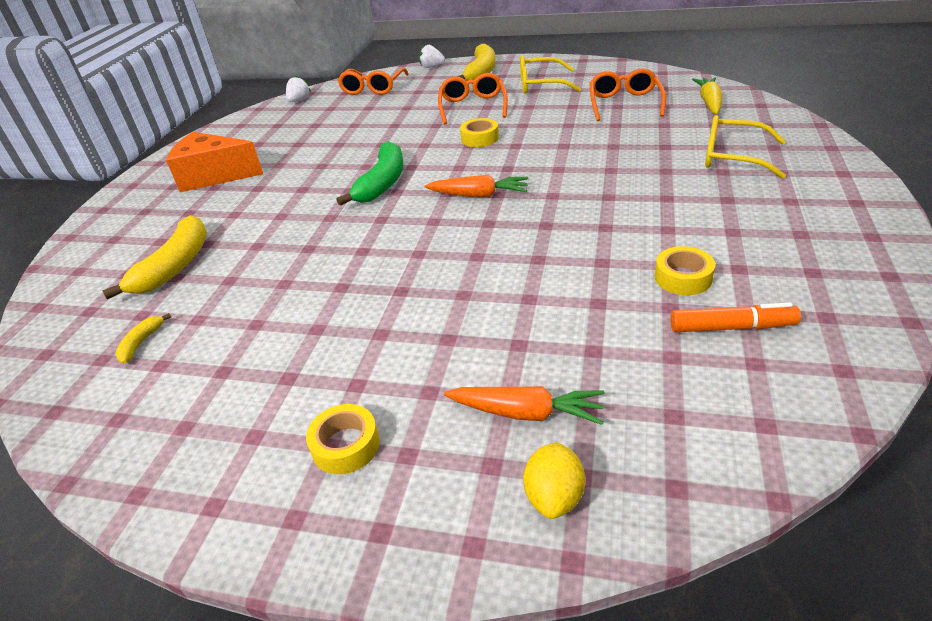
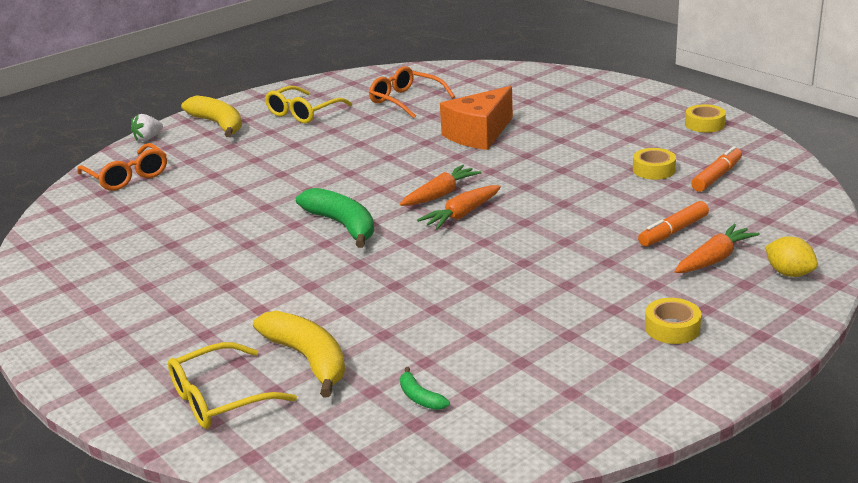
camera: 55 degrees left, 10 degrees down
(141, 343) = (420, 397): yellow banana -> green banana
(214, 176) = (147, 304): orange cheese -> orange cheese (479, 134)
(299, 100) = (60, 219): white strawberry -> none
(455, 221) = (462, 215): none -> orange carrot
(473, 106) = (281, 149): orange glasses -> none
(480, 138) = (347, 165): yellow tape -> yellow tape (704, 124)
(557, 353) = (673, 231): none -> orange marker
(709, 102) = (464, 78): yellow carrot -> none
(732, 157) = (549, 103): yellow glasses -> yellow glasses (219, 399)

